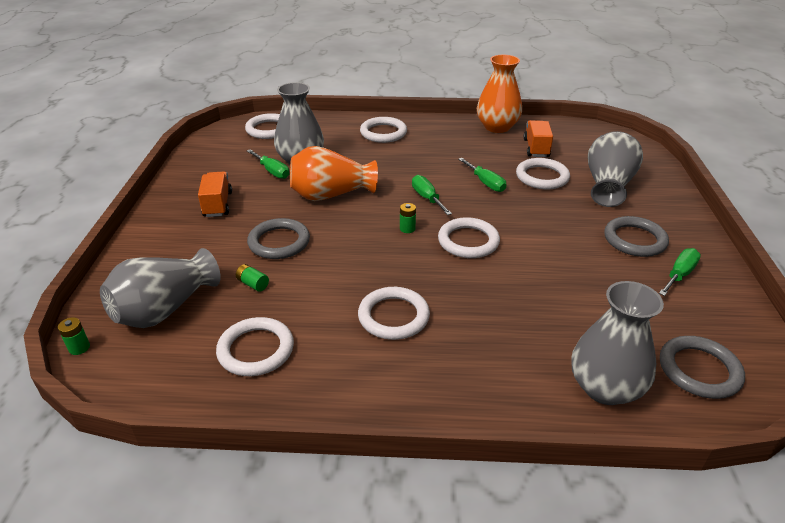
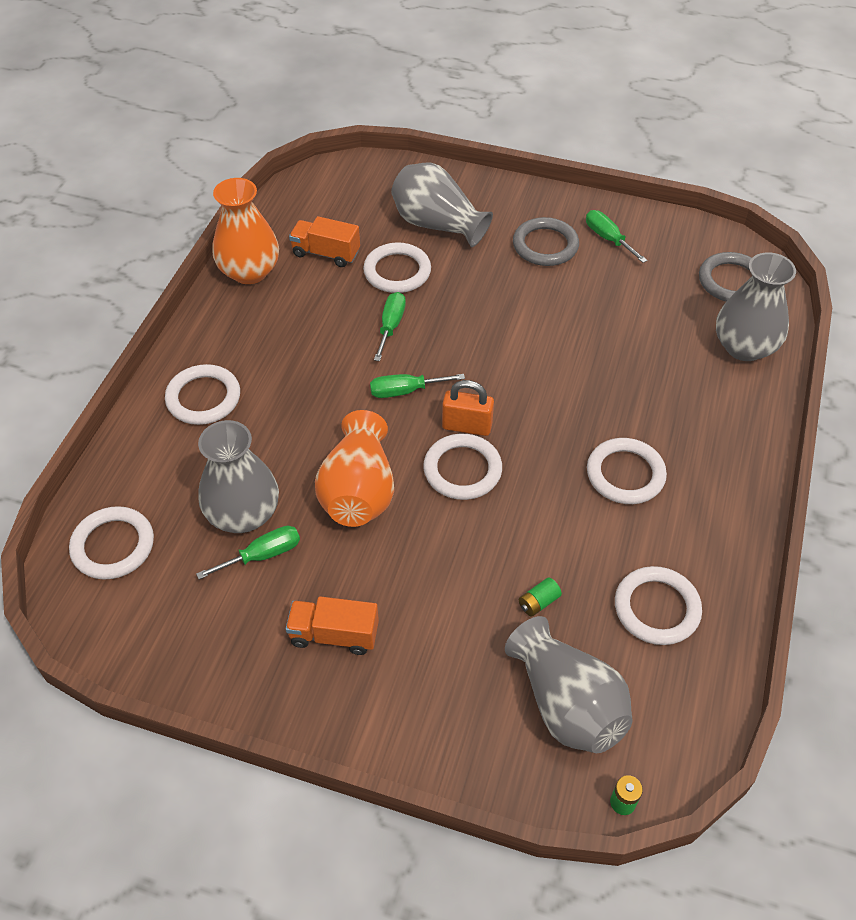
camera: 75 degrees left, 15 degrees up
(279, 242) = (456, 565): grey ring -> none
(407, 229) = (467, 426): green battery -> orange padlock
(468, 241) = (509, 377): white ring -> white ring (462, 470)
(485, 183) = (391, 326): green screwdriver -> green screwdriver turned 60 degrees counterclockwise

